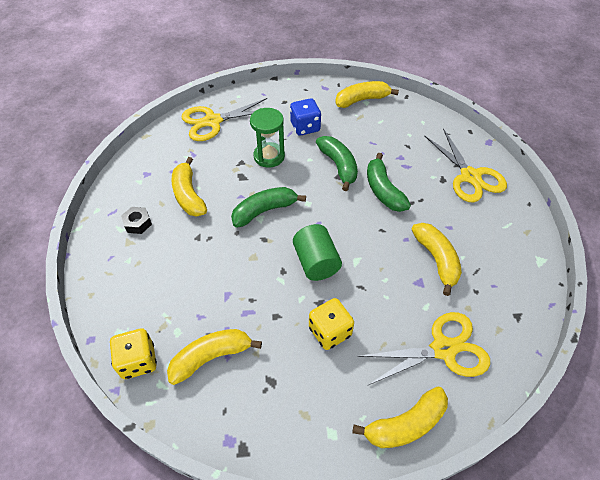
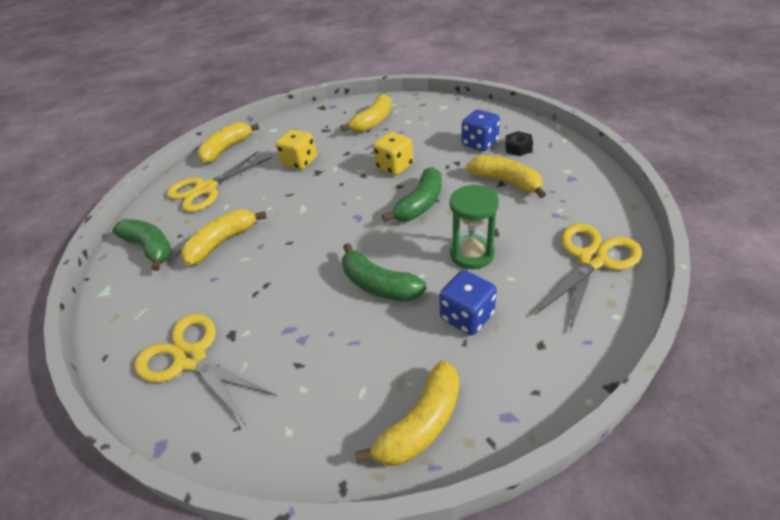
camera: 155 degrees right, 10 degrees down
(138, 361) = (416, 104): yellow dice -> yellow dice (394, 167)
(157, 248) = (479, 143): none -> blue dice
(316, 262) = (338, 192): green cylinder -> none
(383, 190) = (306, 282): green banana -> green banana (150, 248)
(436, 259) = (223, 242): yellow banana -> yellow banana turned 90 degrees clockwise

